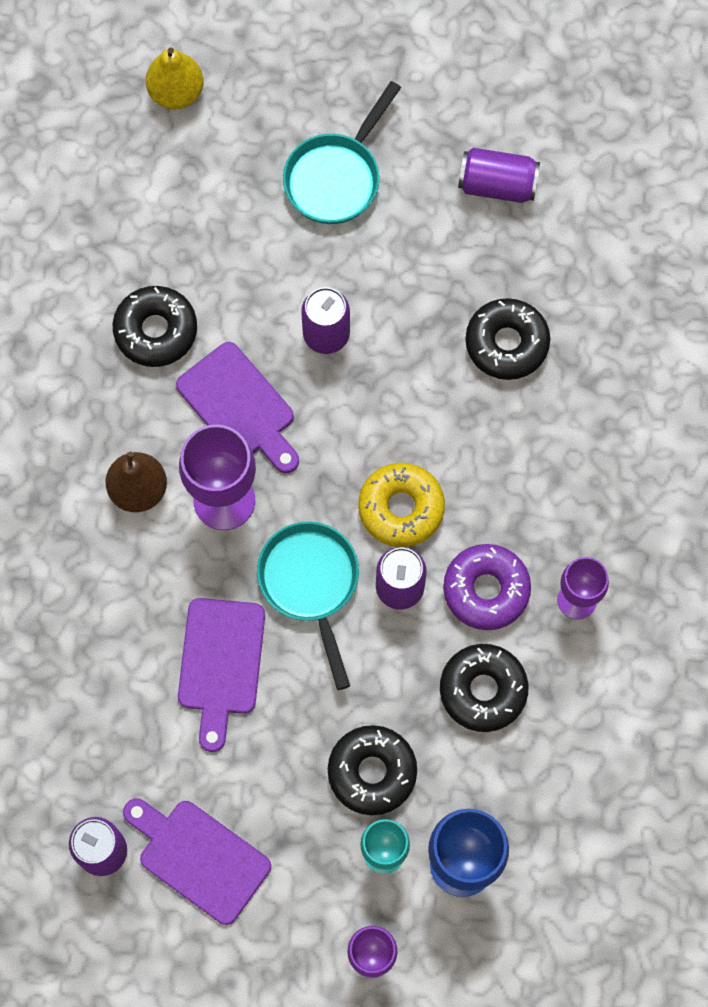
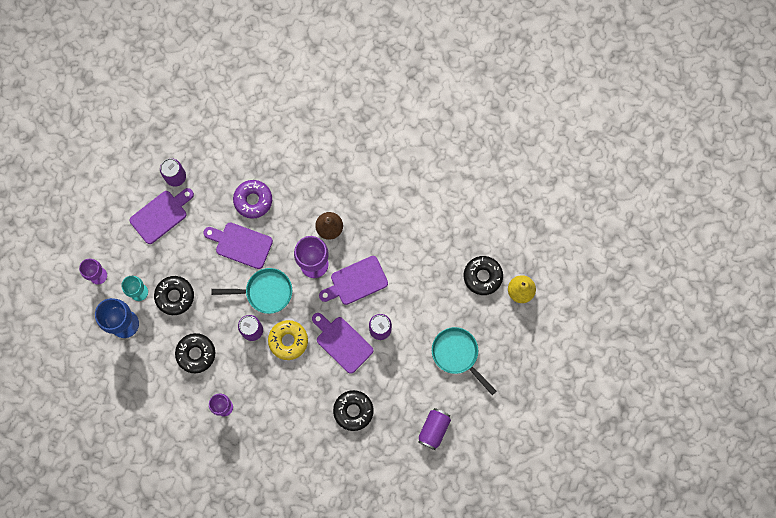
camera: 105 degrees right, 5 degrees up
(156, 331) = (402, 253): black donut -> black donut (482, 276)
(374, 400) = (342, 342): none -> purple cutting board
(486, 590) = (240, 368): purple donut -> purple donut (253, 200)

